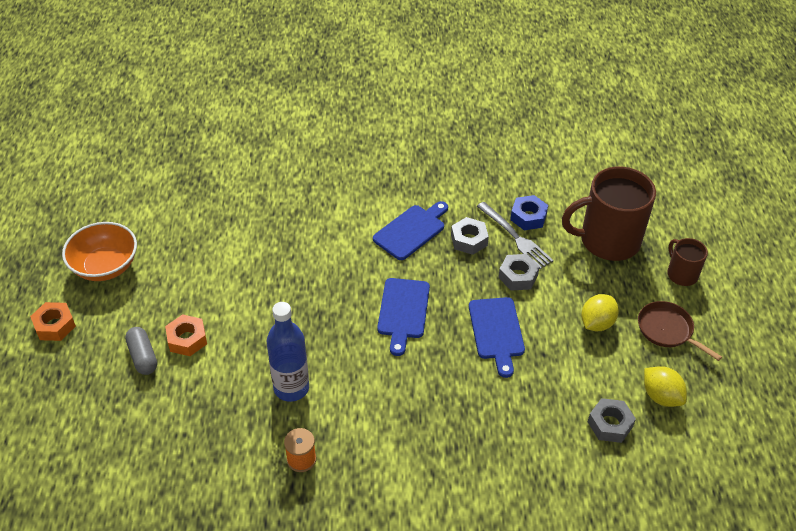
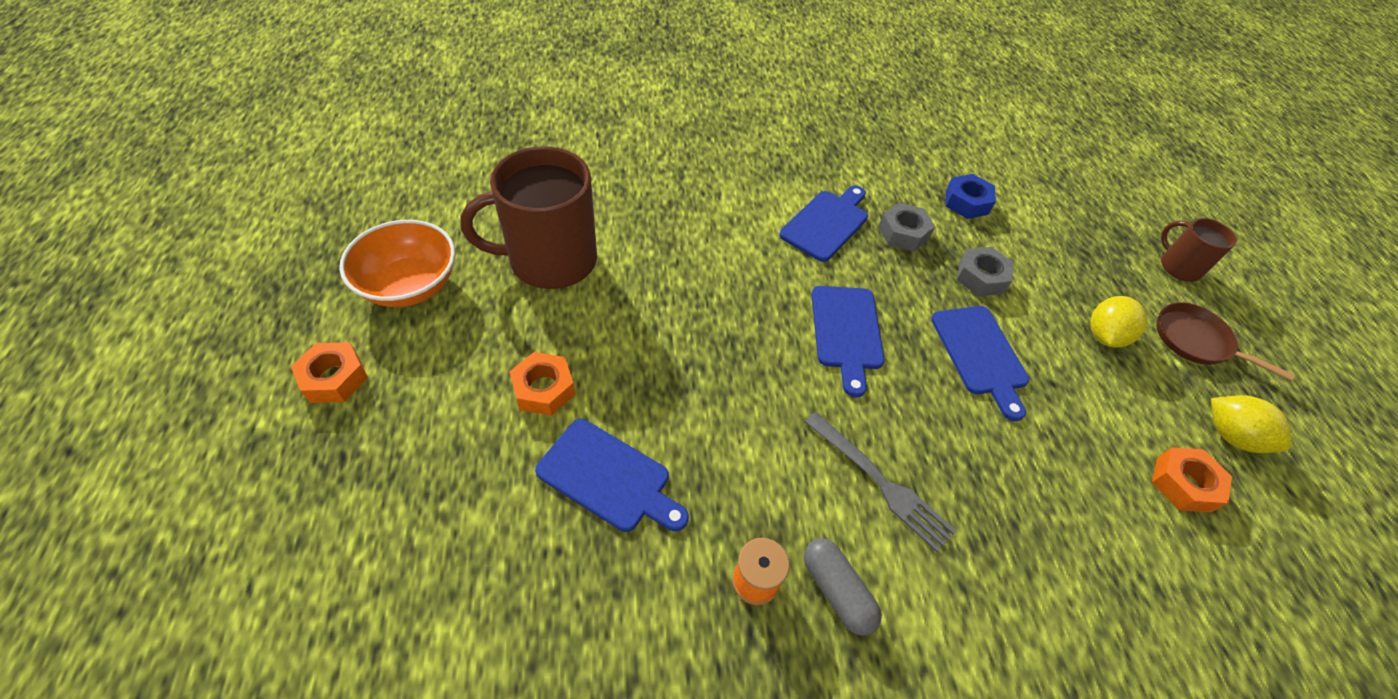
camera: 10 degrees left, 5 degrees up
(143, 357) = (478, 421): grey capsule -> grey capsule (836, 591)
(221, 395) = (609, 477): none -> blue cutting board
(291, 388) = (715, 458): blue bottle -> none
(516, 237) = (961, 228): grey fork -> grey fork (881, 483)
(608, 240) = (1073, 228): brown mug -> brown mug (550, 260)
(610, 424) = (1183, 484): grey nut -> orange nut

